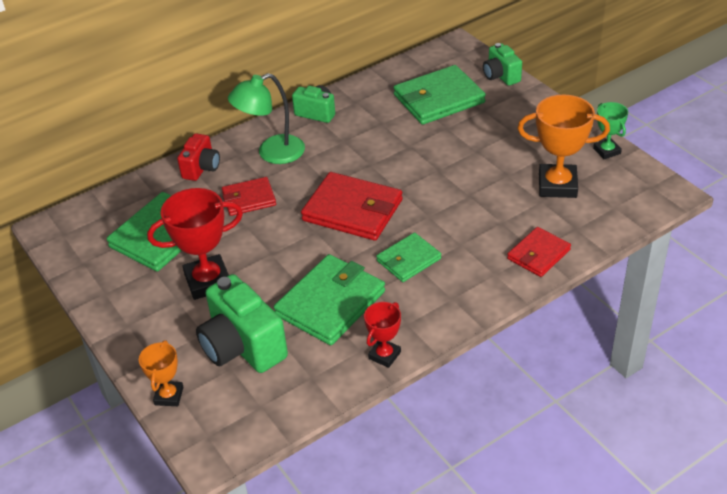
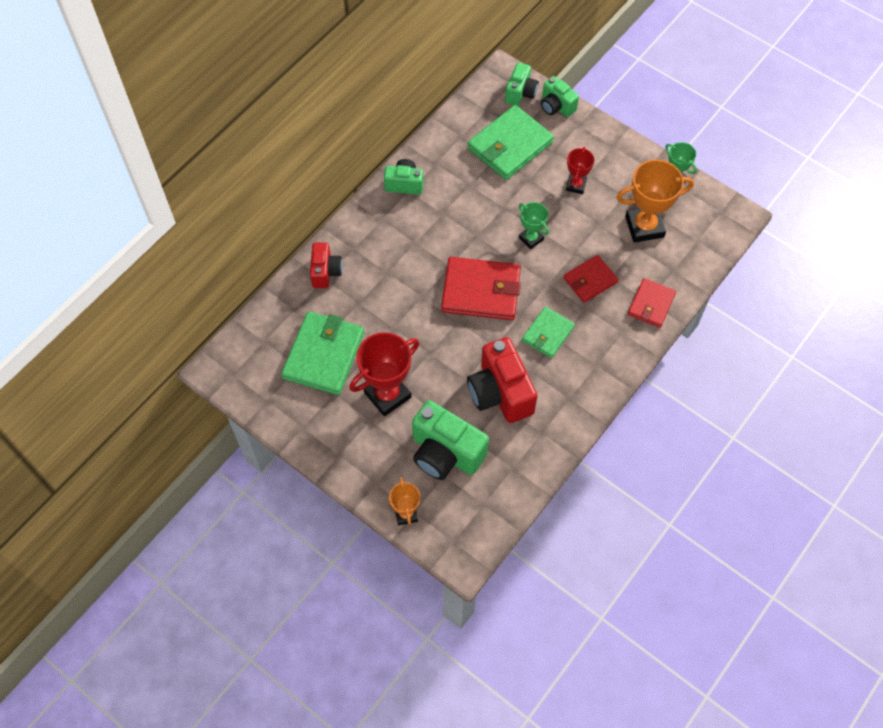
camera: 20 degrees left, 20 degrees up
(249, 199) = (384, 298): red wallet -> red wallet (590, 280)
(272, 153) = (383, 241): green lamp -> none
(330, 303) = (500, 393): green wallet -> red camera
(384, 355) = (562, 433): red trophy -> red trophy (576, 185)
(427, 175) = (531, 238): none -> green trophy
(468, 61) = (520, 93): none -> green camera

